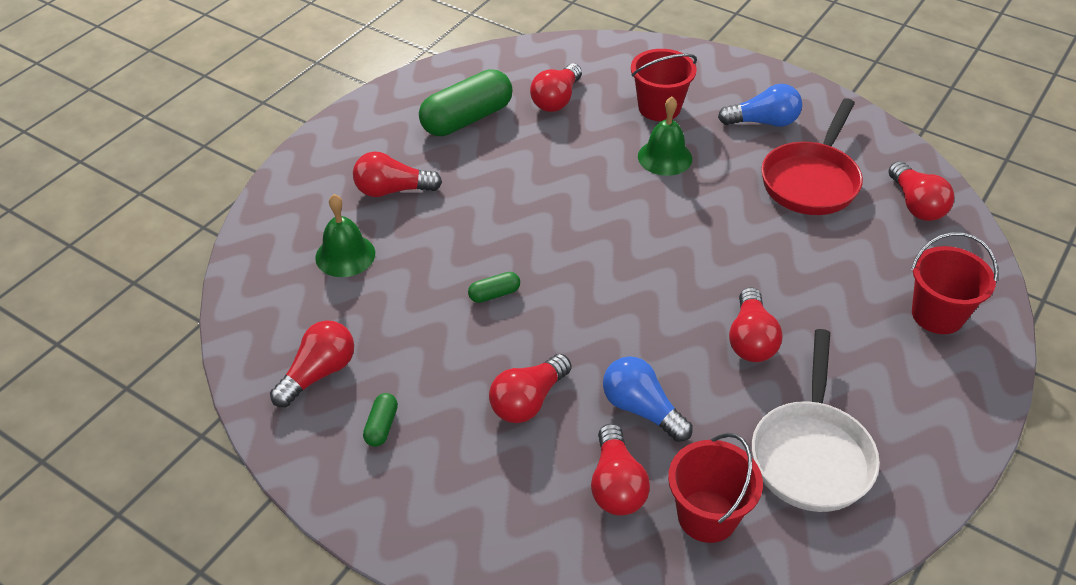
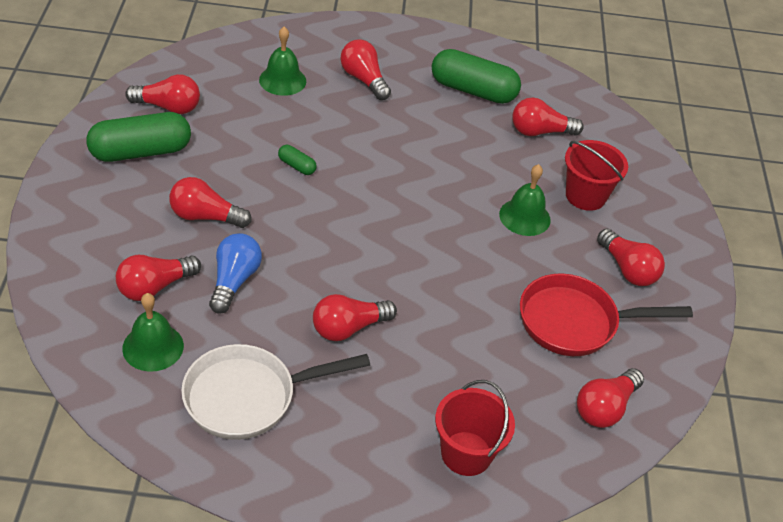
camera: 55 degrees right, 0 degrees up
(381, 426) = (140, 152): green capsule -> green capsule, size x2.26
(707, 516) = (153, 347): red bucket -> green bell
(763, 122) = (627, 269): blue light bulb -> red light bulb

